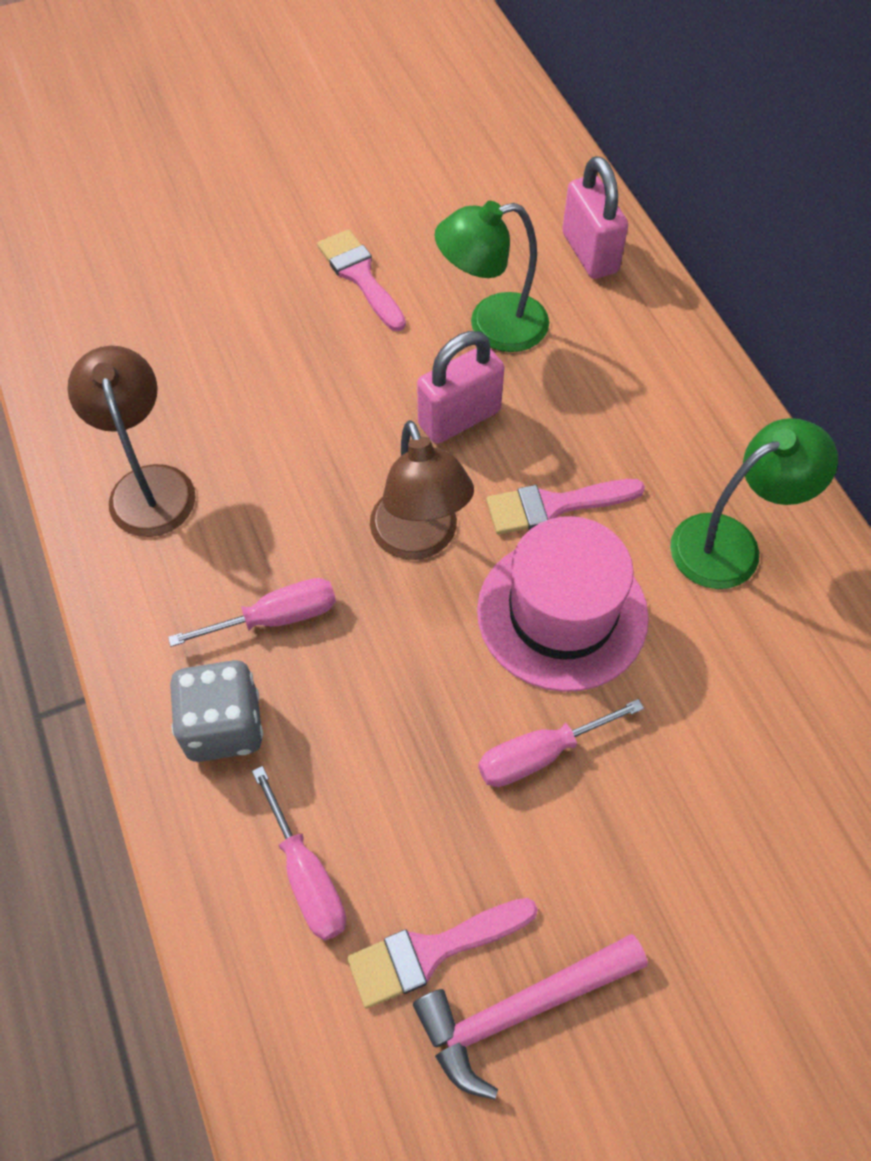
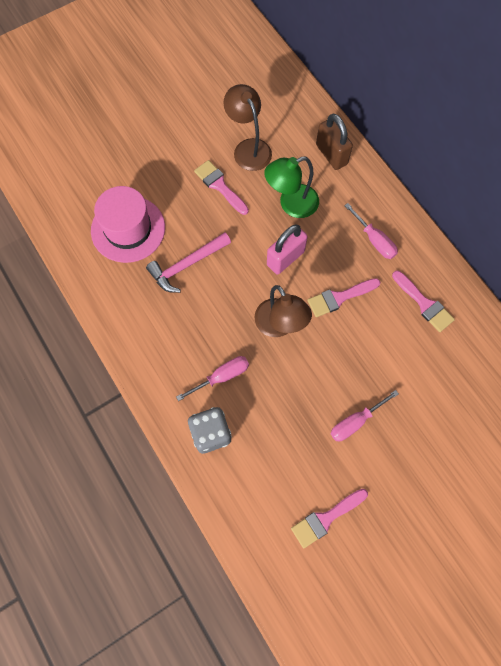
camera: 10 degrees left, 10 degrees up
(149, 485) = (144, 318): brown lamp -> brown lamp (248, 148)
(306, 875) = (264, 495): pink screwdriver -> pink screwdriver (374, 240)
(520, 1010) = (368, 536): pink hammer -> pink hammer (187, 265)
(562, 613) = (353, 352): pink hat -> pink hat (128, 229)
(589, 253) = (331, 154): pink padlock -> brown padlock
(731, 543) = (424, 304): green lamp -> pink brush

